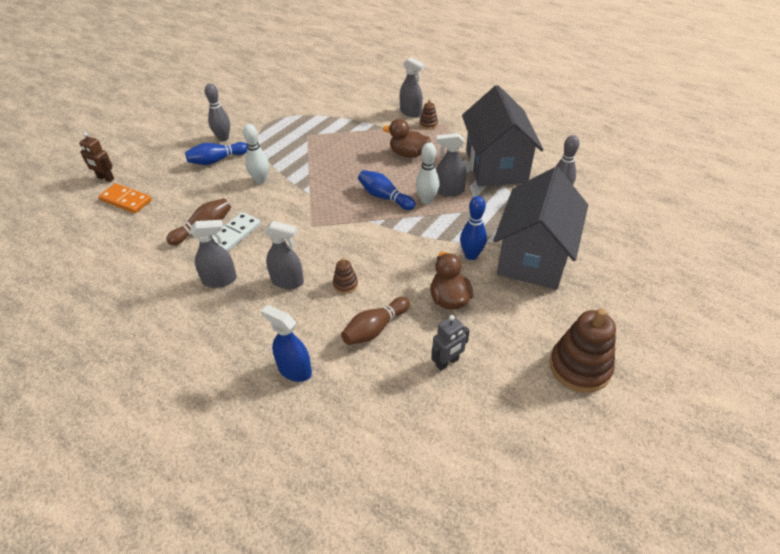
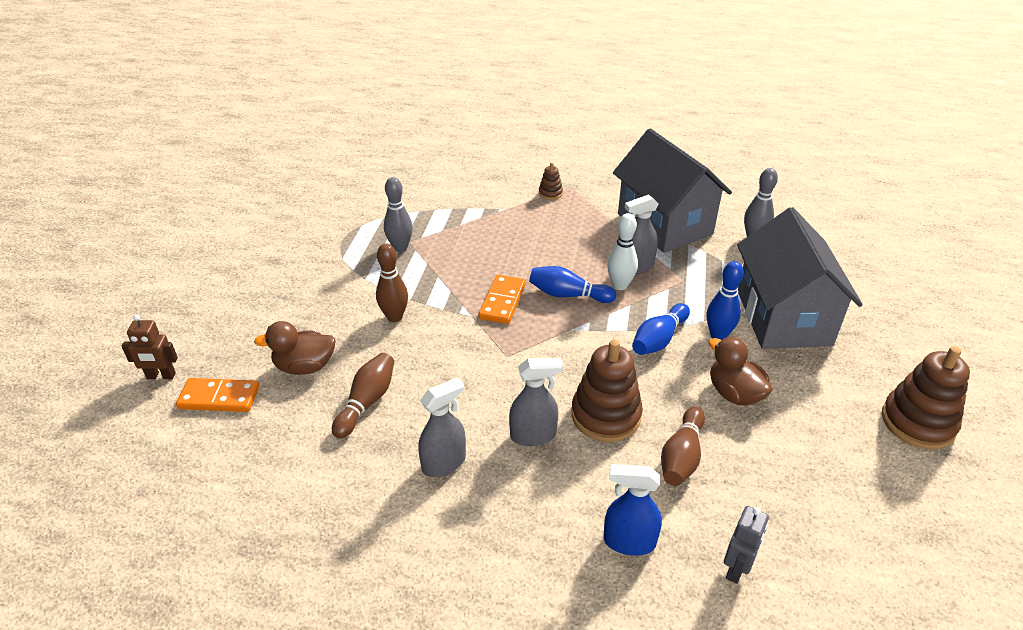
camera: 25 degrees left, 5 degrees down
(217, 160) = (311, 306): blue bowling pin -> blue bowling pin (659, 339)
(223, 138) = (297, 274): grey bowling pin -> grey bowling pin (400, 247)
(235, 234) = (416, 397): white domino -> none
(260, 180) = (394, 317): white bowling pin -> brown bowling pin
(336, 189) = (502, 301): none -> orange domino
(345, 284) = (605, 415): brown stacking toy -> brown stacking toy, size x2.11
(408, 154) = (555, 235): brown duck -> brown duck (305, 366)
(411, 112) = (518, 183): grey spray bottle -> none
(447, 362) = (788, 467): grey robot -> grey robot (737, 568)

